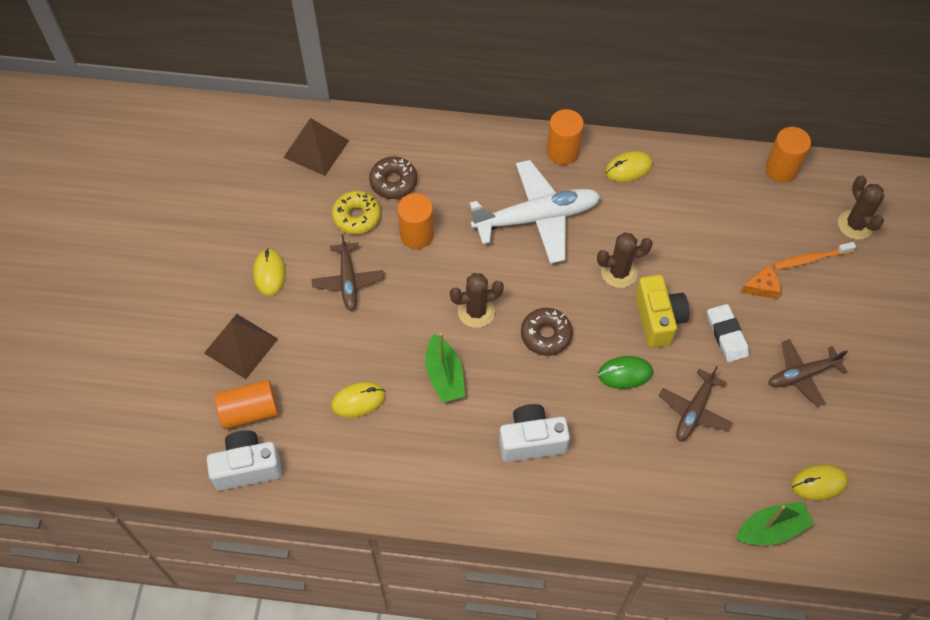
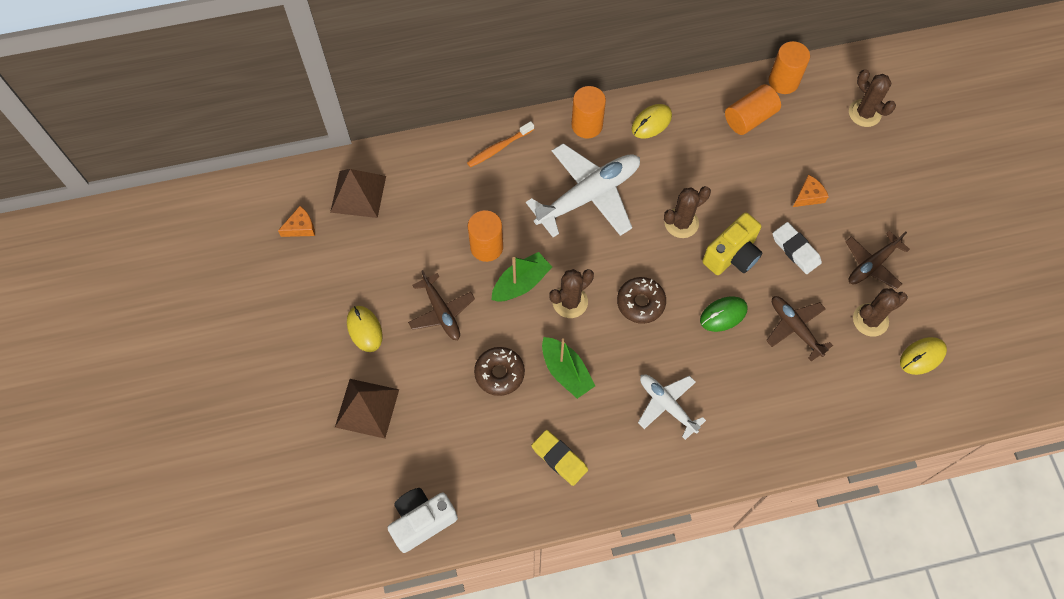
camera: 20 degrees left, 5 degrees up
(249, 411) = (401, 467): orange cylinder -> orange cylinder (749, 118)
(250, 162) = (301, 227): none -> orange cheese
(356, 217) = (424, 248): yellow donut -> none
(358, 401) = (498, 422): yellow mouse -> none
(393, 182) = (444, 203): brown donut -> brown donut (499, 373)
(403, 455) = (559, 458): none -> yellow eraser
(531, 441) = (667, 405): white camera -> white plane
(658, 319) = (732, 255): yellow camera -> yellow camera turned 75 degrees clockwise
(694, 411) = (795, 328): brown plane -> brown plane turned 135 degrees clockwise
(771, 529) = (899, 411): green boat -> green boat (521, 283)
(777, 429) = (870, 320): none -> brown cactus
(810, 259) = (839, 157): orange toothbrush -> orange toothbrush (499, 148)

